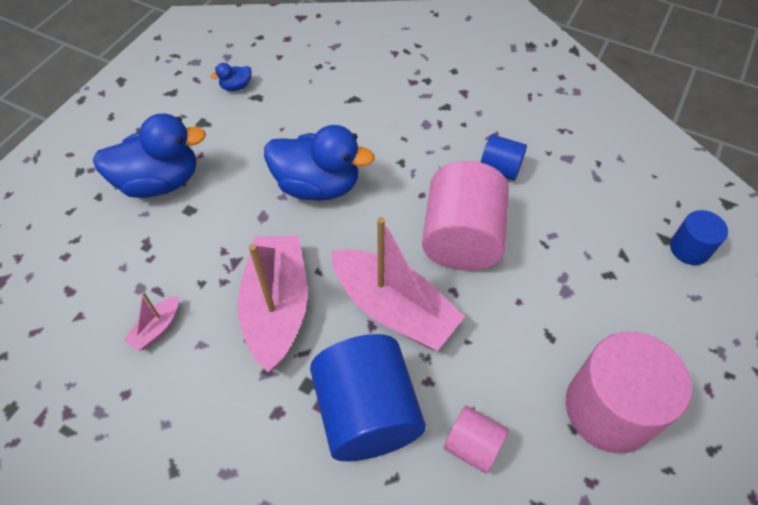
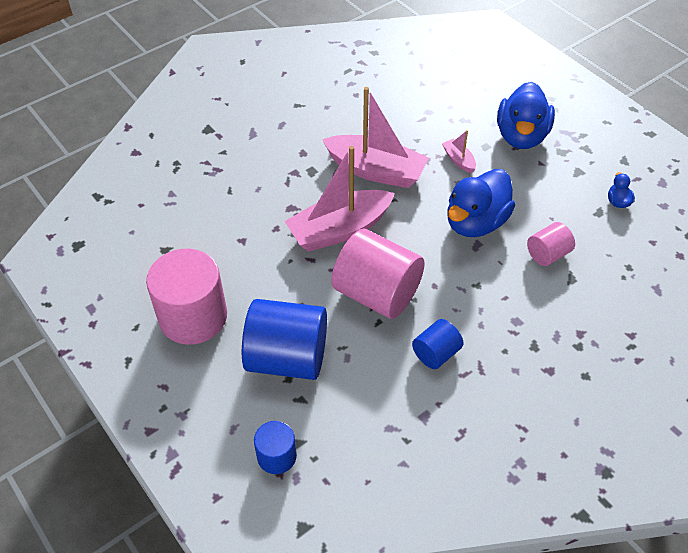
camera: 115 degrees right, 5 degrees down
(157, 328) = (393, 114): pink boat -> pink boat (458, 160)
(367, 413) = (275, 192): blue cylinder -> blue cylinder (287, 358)
(473, 445) = (221, 233): pink cylinder -> pink cylinder (547, 254)

